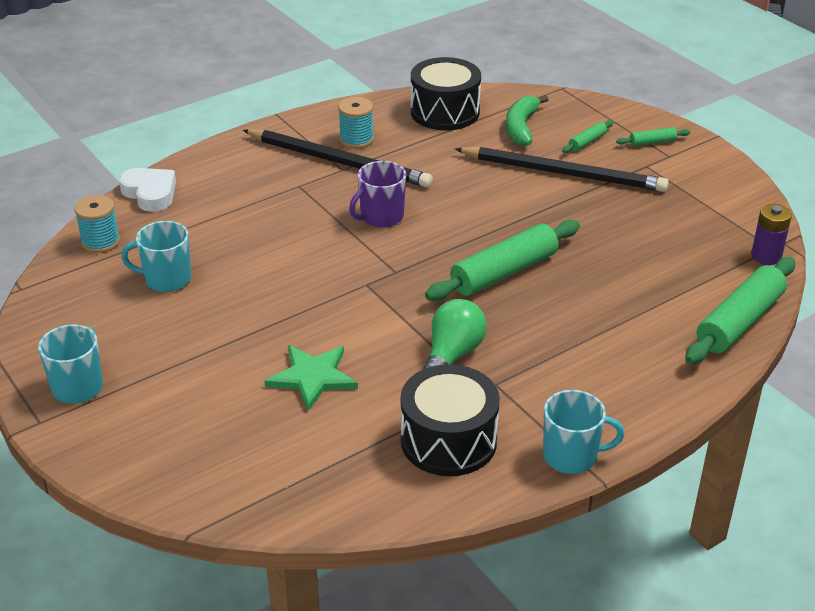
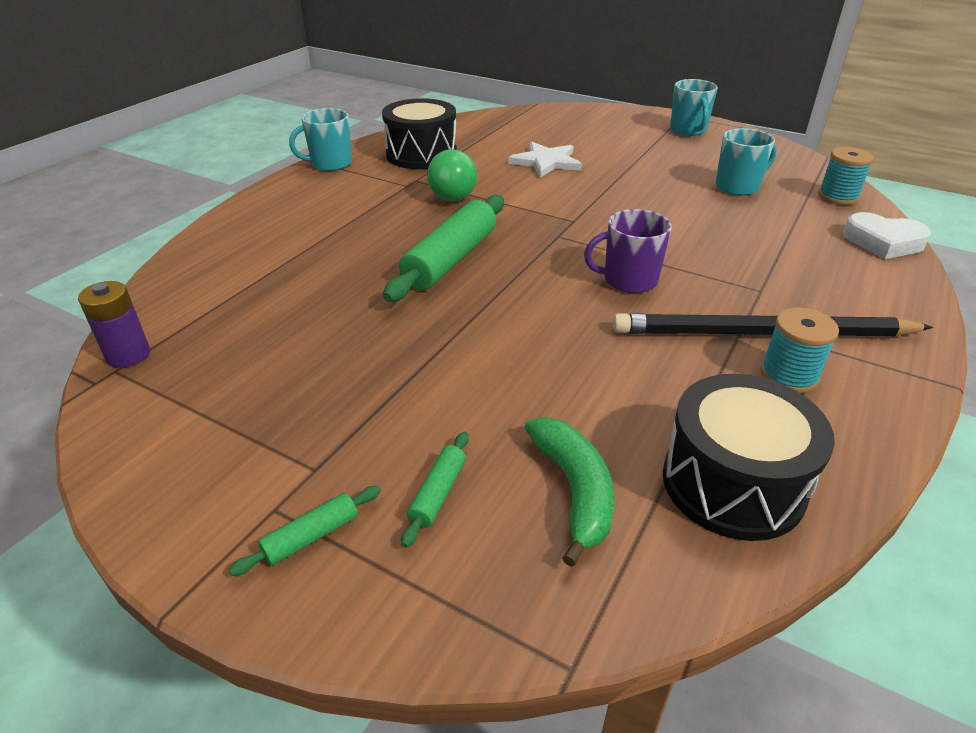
camera: 155 degrees right, 0 degrees up
(312, 377) = (546, 162): green star -> white star
(381, 217) = (629, 280): purple mug -> purple mug turned 120 degrees counterclockwise
(564, 173) = (447, 408): black pencil -> none
(739, 322) = (181, 273): green rolling pin -> none

